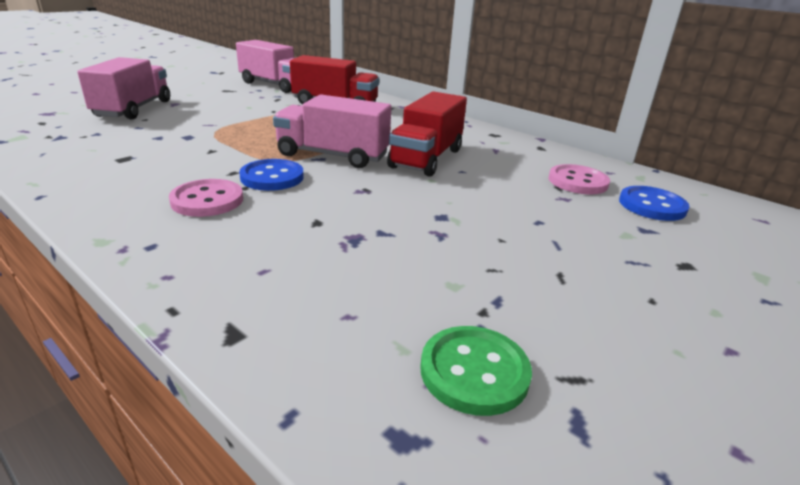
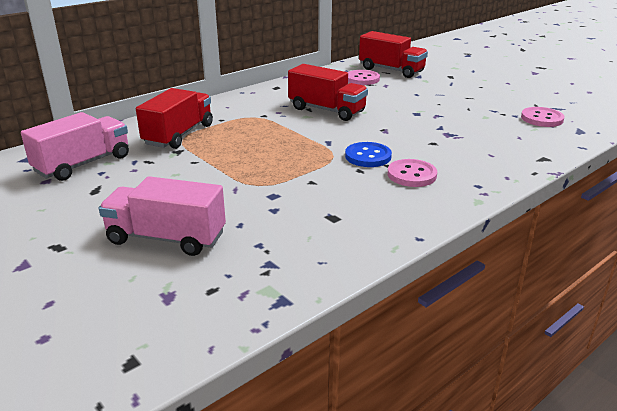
camera: 80 degrees left, 0 degrees up
(332, 155) = (322, 137): pink truck -> none
(474, 372) = (541, 118): green button -> pink button
(652, 205) = (391, 70): blue button -> red truck

